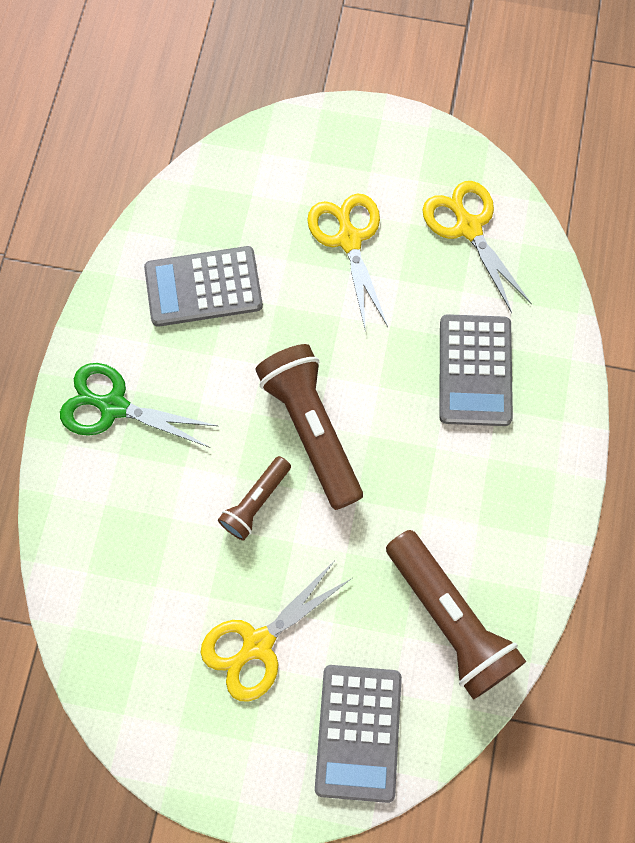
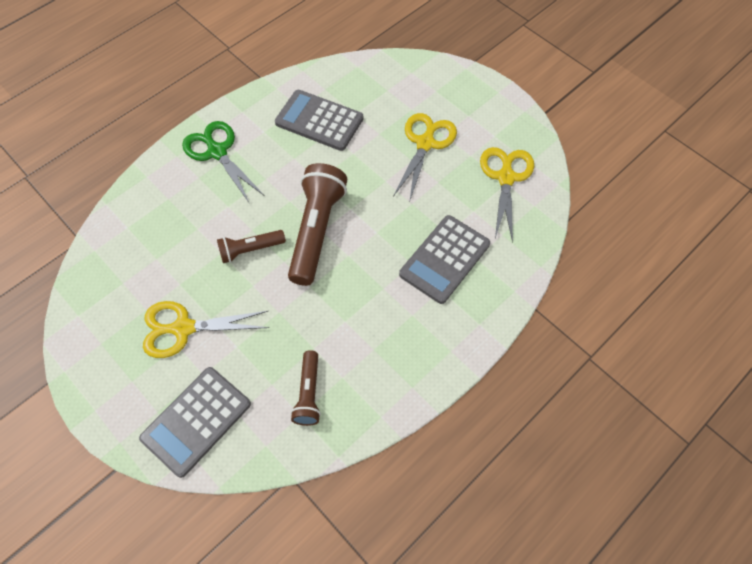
camera: 35 degrees right, 10 degrees down
(450, 619) = (308, 393): brown flashlight -> brown flashlight, size x0.55

